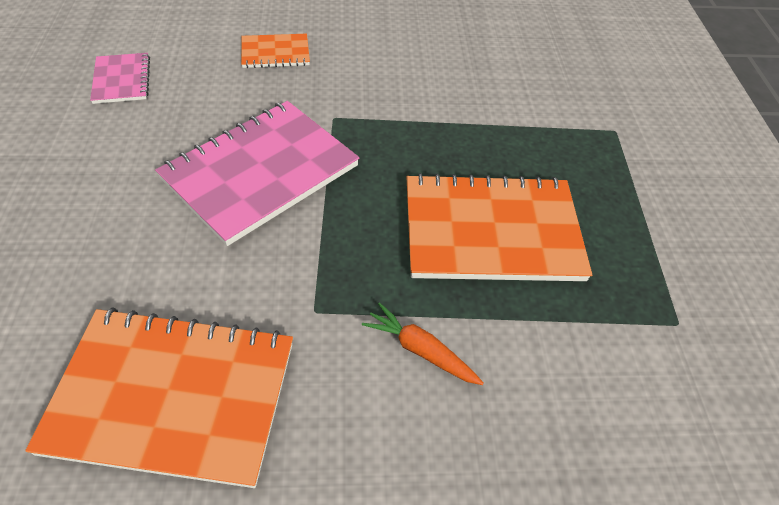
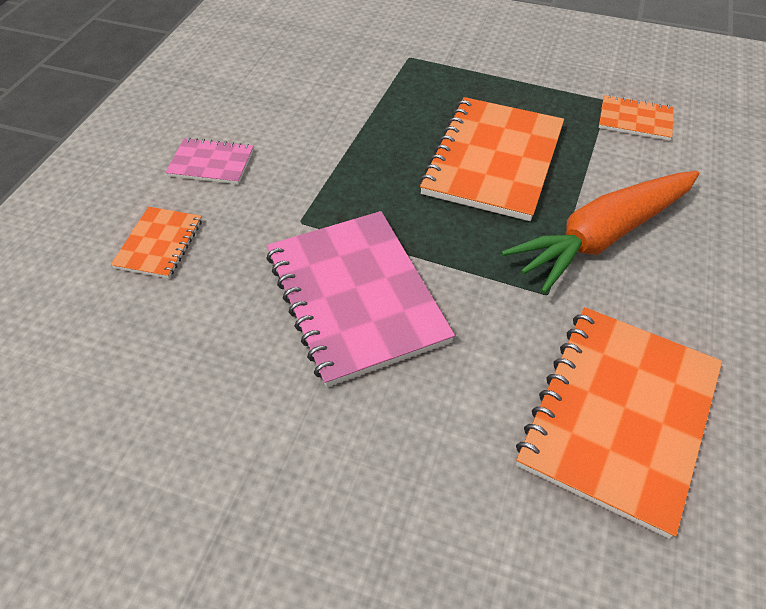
camera: 65 degrees left, 0 degrees up
(122, 80) = (113, 407): pink notebook -> pink notebook (211, 163)
(421, 350) = (603, 237): orange carrot -> orange carrot, size x2.19
(660, 360) = (635, 120): none -> orange notebook

